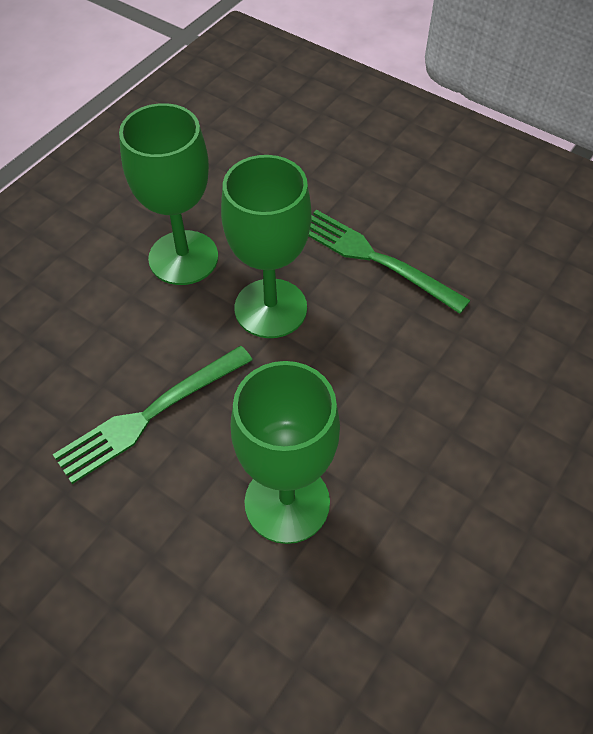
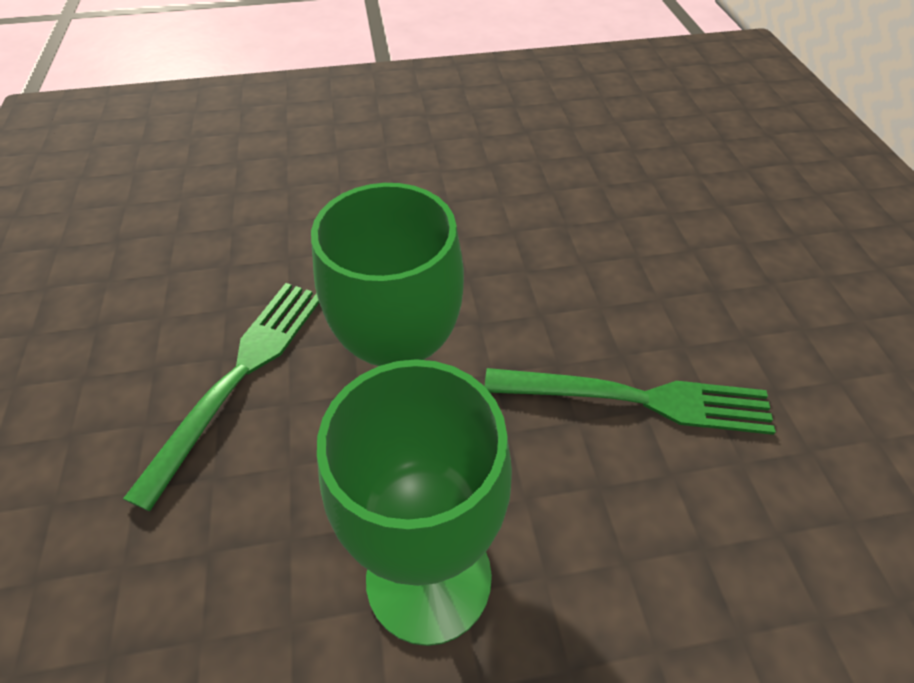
camera: 135 degrees left, 5 degrees down
(287, 502) = (572, 251): green goblet -> none
(375, 258) = (240, 375): green fork -> green fork turned 150 degrees counterclockwise

